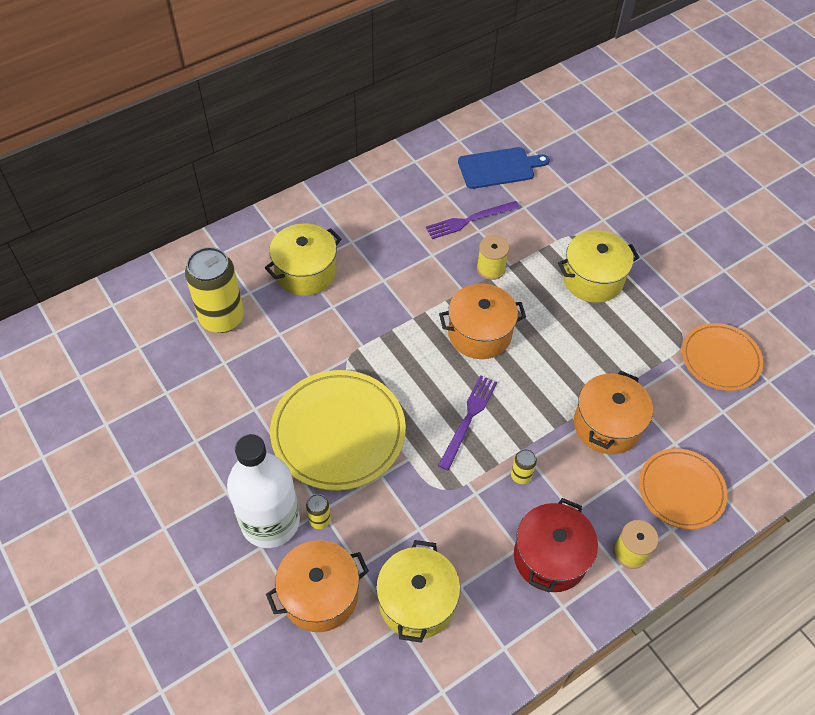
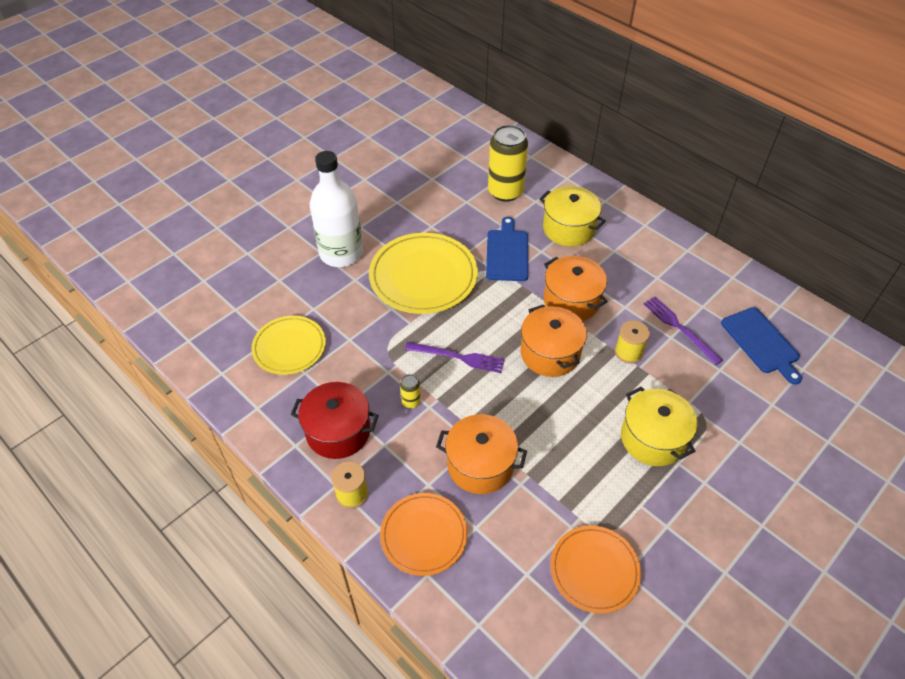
camera: 80 degrees right, 5 degrees down
(320, 520) = (347, 279): yellow can -> none
(320, 595) = (289, 291): orange pot -> orange pot (571, 301)
(325, 339) = (507, 253): none -> blue cutting board
(417, 601) = (289, 347): yellow pot -> yellow plate

